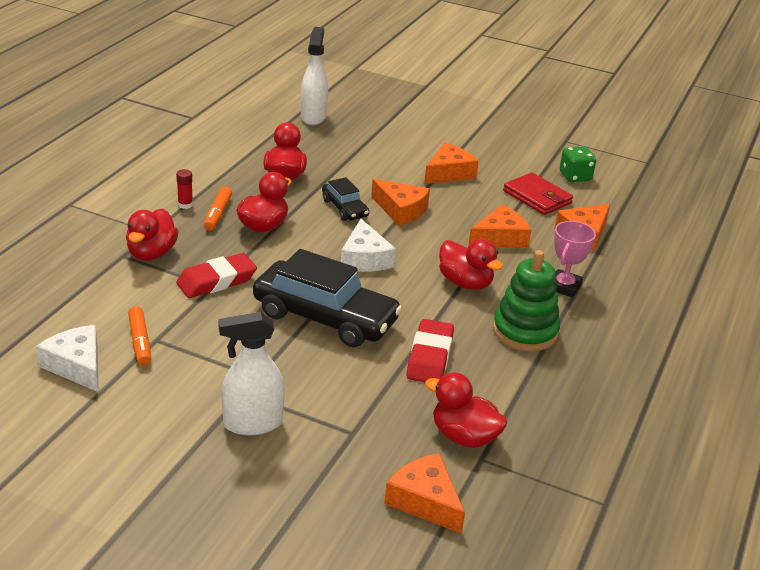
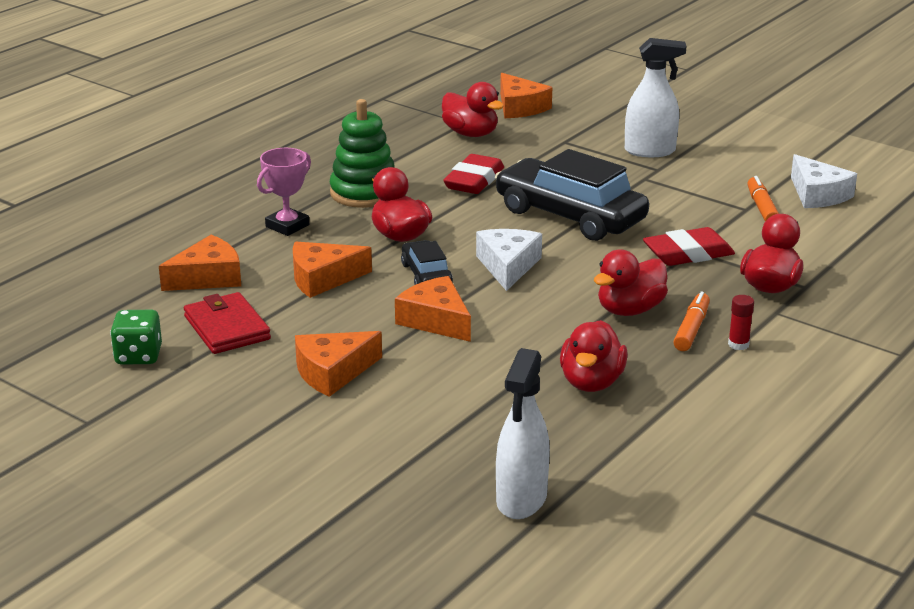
camera: 165 degrees left, 5 degrees down
(344, 208) = (514, 327): black car -> black car (426, 275)

